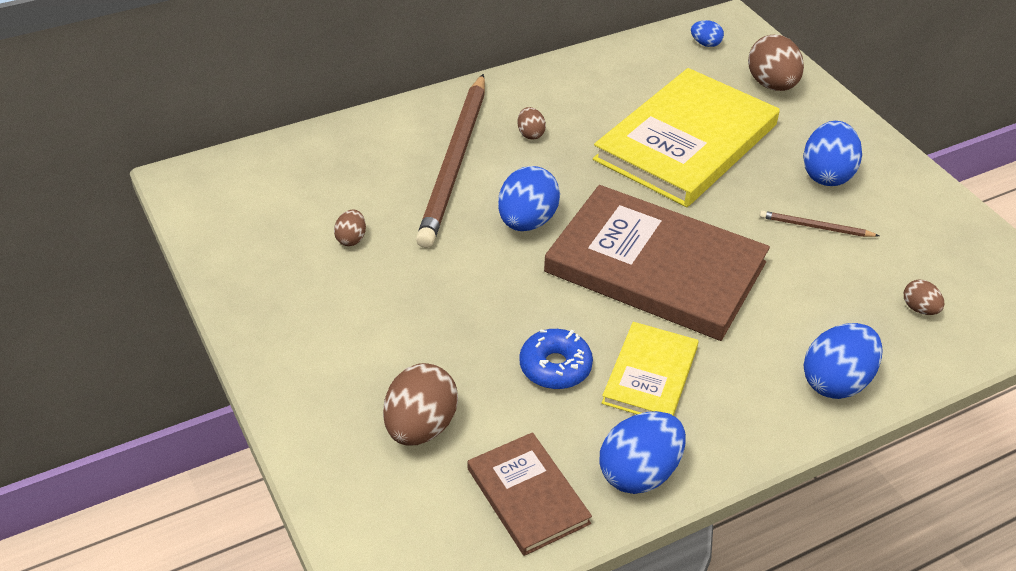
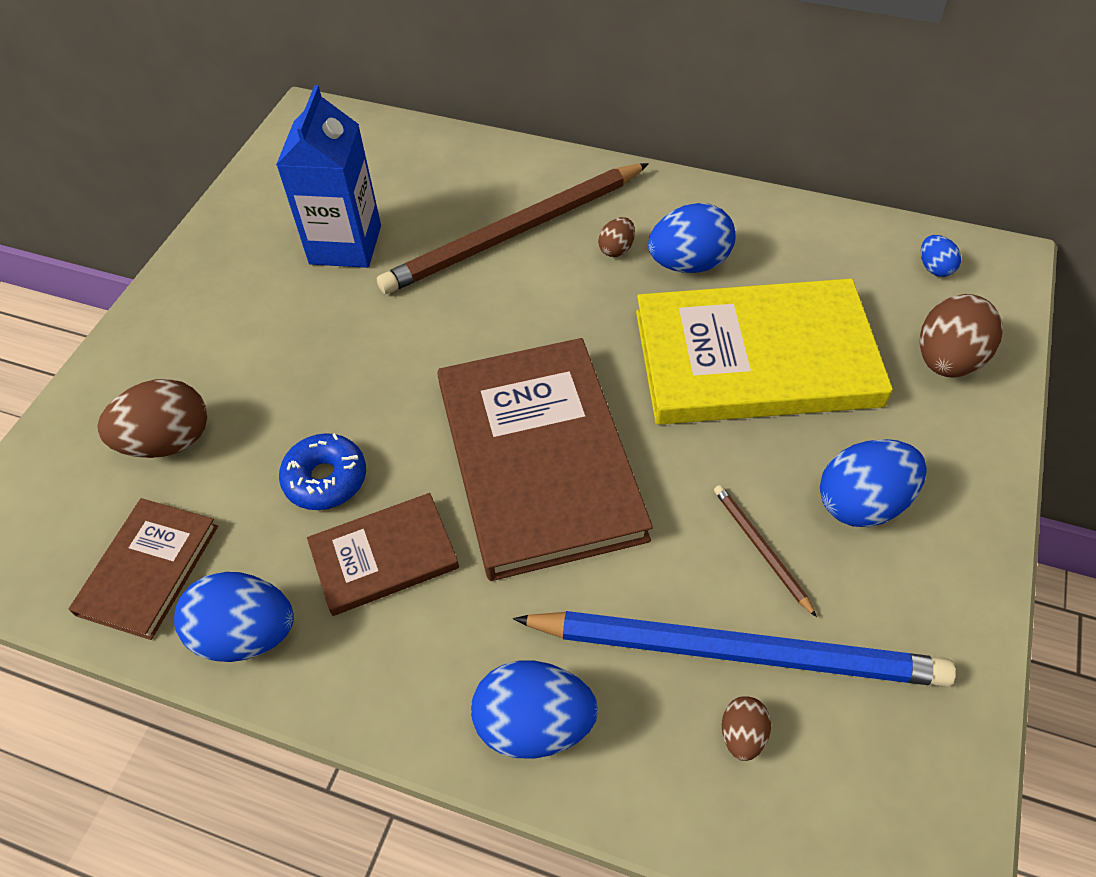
camera: 50 degrees right, 10 degrees up
(351, 239) = (345, 245): brown egg -> blue carton
(527, 222) = (494, 329): blue egg -> blue egg (688, 264)
(650, 375) = (384, 556): yellow book -> brown book
(869, 278) = (736, 651): none -> blue pencil

